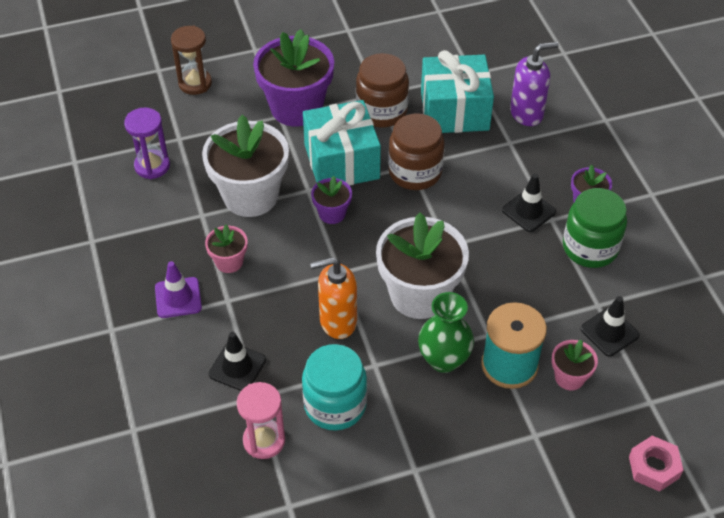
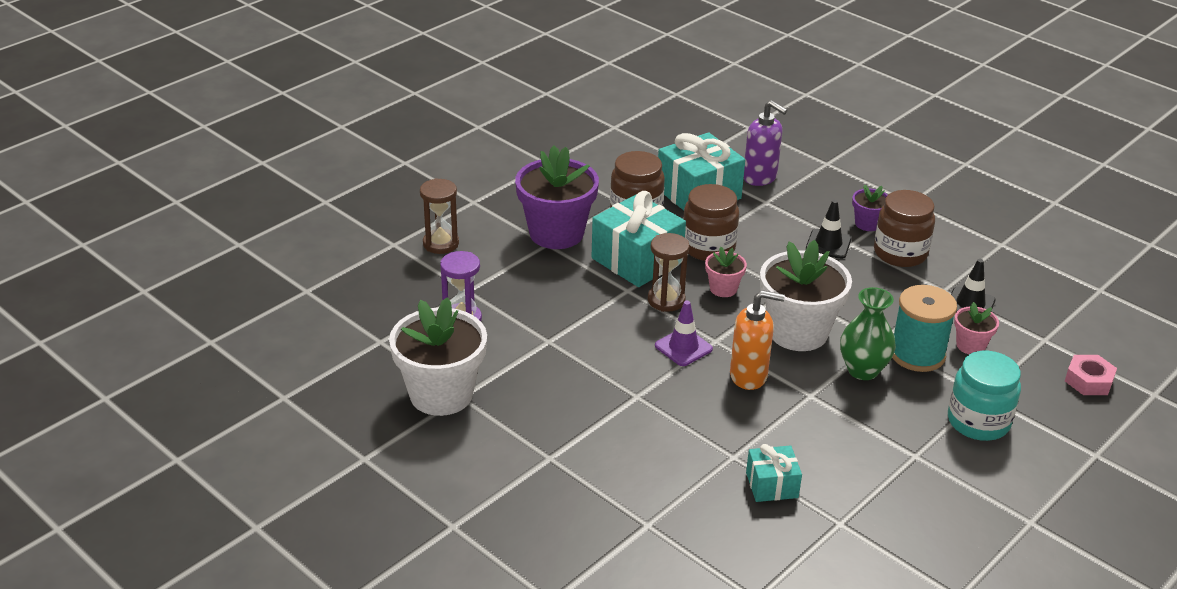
camera: 30 degrees left, 15 degrees down
(178, 298) = (588, 410): purple traffic cone -> purple traffic cone (683, 347)
(229, 262) = (609, 367): pink flower pot -> pink flower pot (723, 289)
(237, 367) = (694, 441): black traffic cone -> none
(250, 196) = (579, 311): white flower pot -> white flower pot (441, 394)
(264, 440) = (772, 485): pink hourglass -> turquoise gift
(332, 213) = (666, 300): purple flower pot -> brown hourglass
(335, 405) = (806, 436): turquoise jar -> turquoise jar (978, 422)
(337, 322) = (749, 376): orange soap dispenser -> orange soap dispenser turned 135 degrees counterclockwise
(527, 113) = (760, 177): purple soap dispenser -> purple soap dispenser turned 90 degrees clockwise
(590, 248) = (900, 253): green jar -> brown jar

